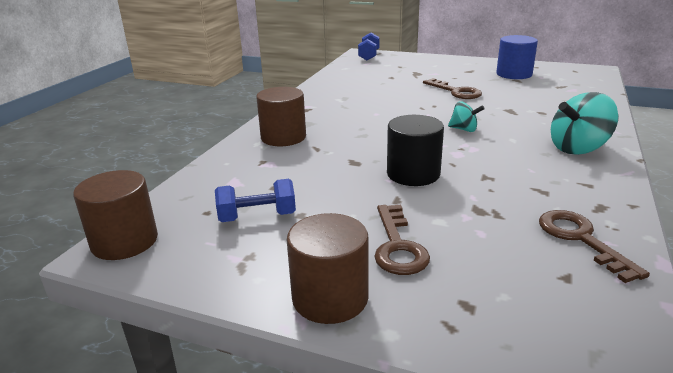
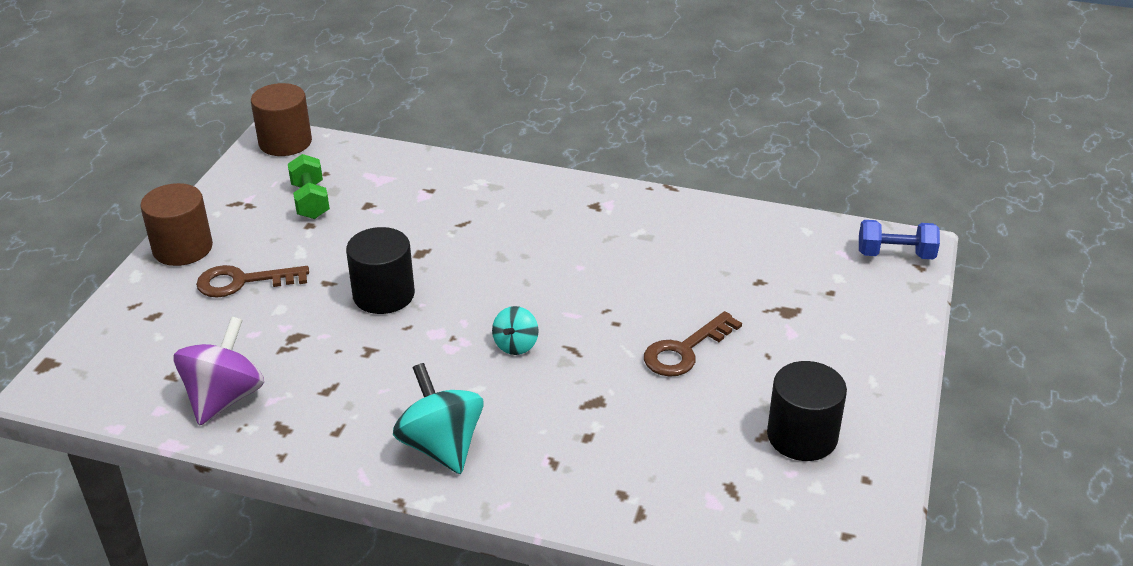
camera: 85 degrees right, 10 degrees up
(257, 217) = (310, 201): blue dumbbell -> green dumbbell
(283, 137) = (496, 197): brown cylinder -> none
(514, 74) = (802, 436): blue cylinder -> black cylinder
(581, 239) = (225, 398): brown key -> purple spinning top

